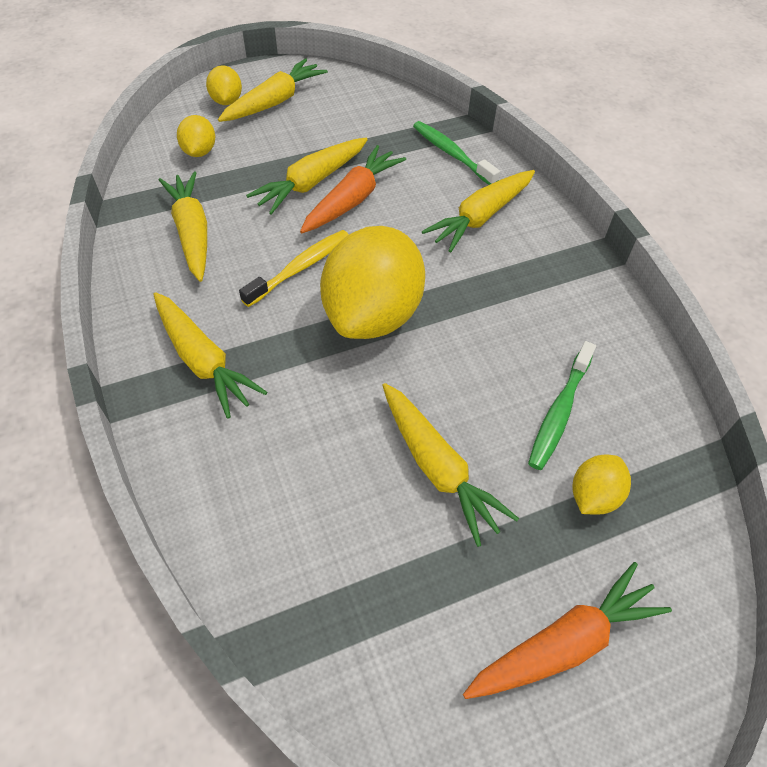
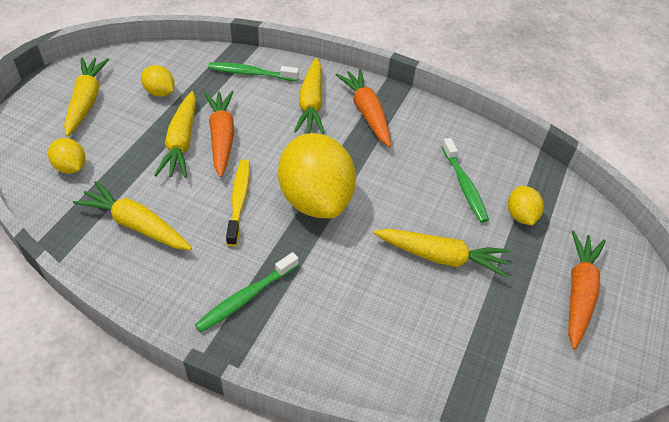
camera: 45 degrees left, 5 degrees down
(203, 360) = (245, 297): yellow carrot -> green toothbrush
(227, 101) = (47, 119): yellow lemon -> yellow lemon (160, 92)
(533, 261) = (366, 113): none -> orange carrot

